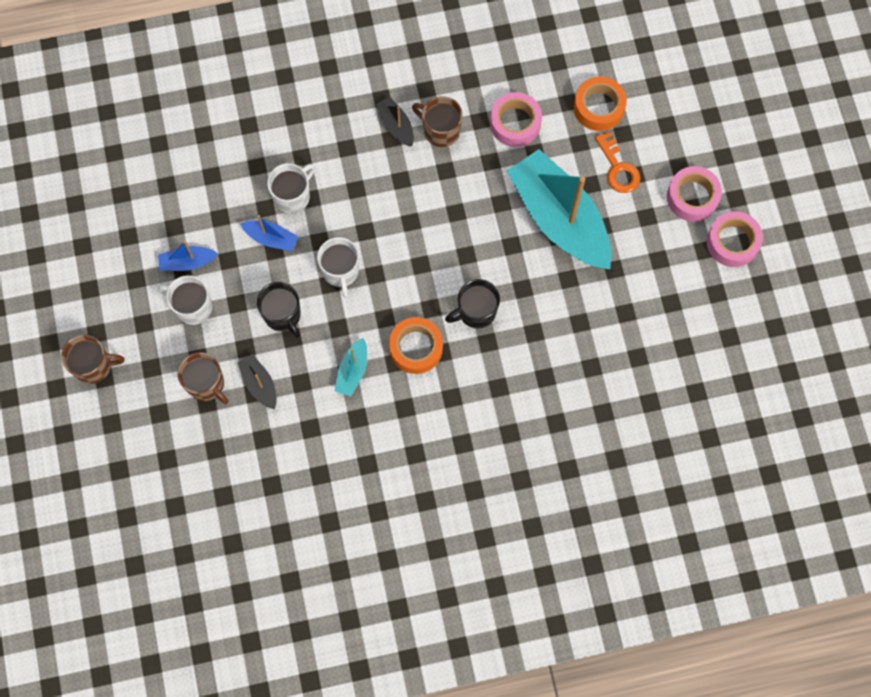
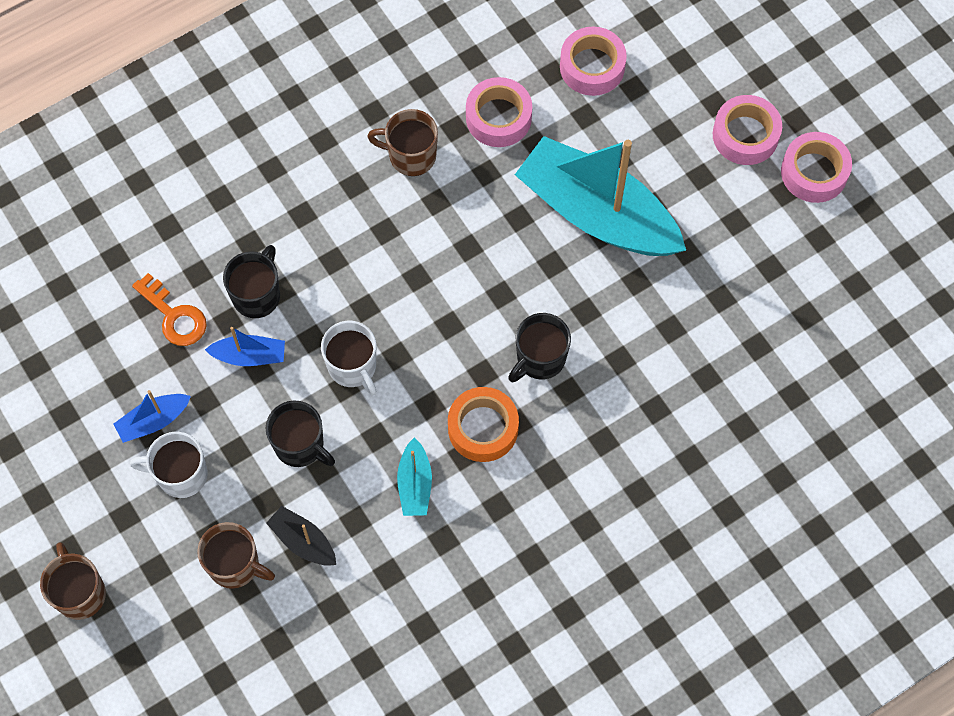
camera: 20 degrees left, 5 degrees down
(94, 366) = (80, 593): brown mug -> brown mug turned 90 degrees counterclockwise
(293, 196) = (257, 295): white mug -> black mug
(396, 125) = (353, 167): black boat -> none
(599, 107) = (592, 67): orange tape -> pink tape
(618, 168) = (643, 130): orange key -> orange key (174, 316)

